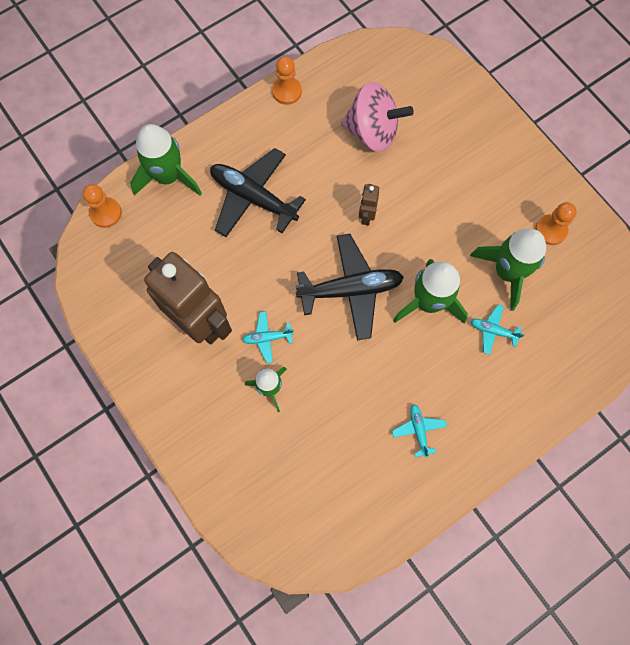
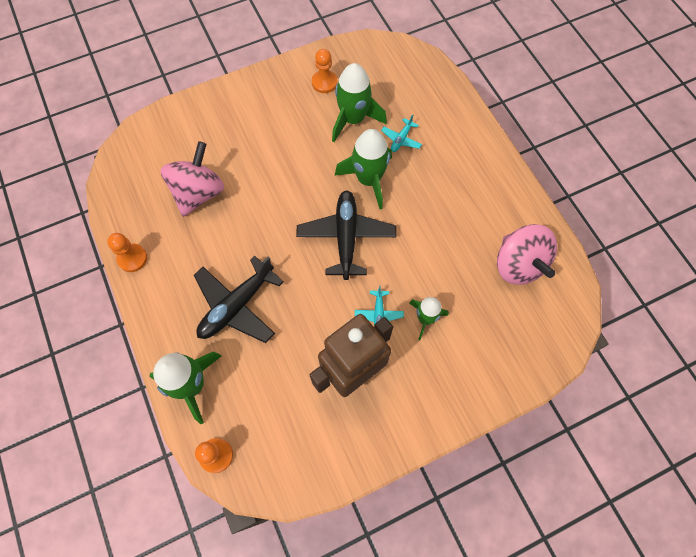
camera: 80 degrees left, 5 degrees down
(354, 487) = (518, 265): none -> pink spinning top
(366, 216) = (279, 212): brown robot -> none
(418, 430) = (476, 208): turquoise plane -> none

